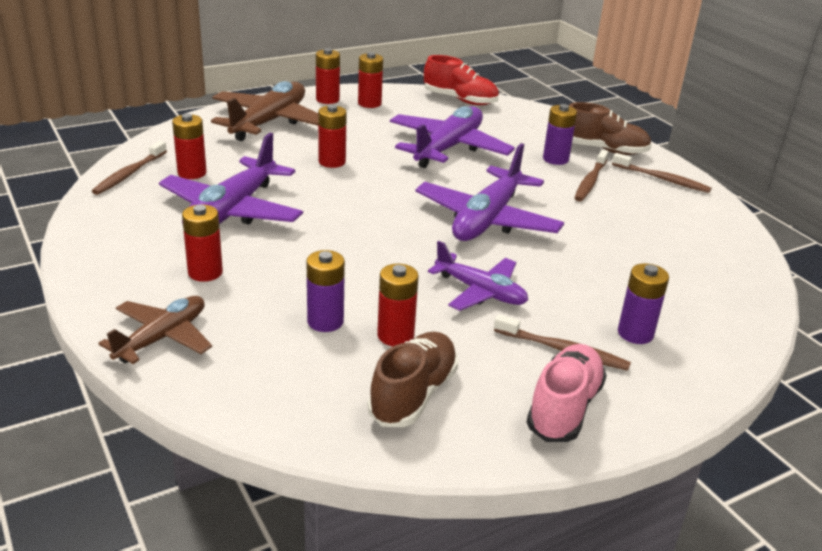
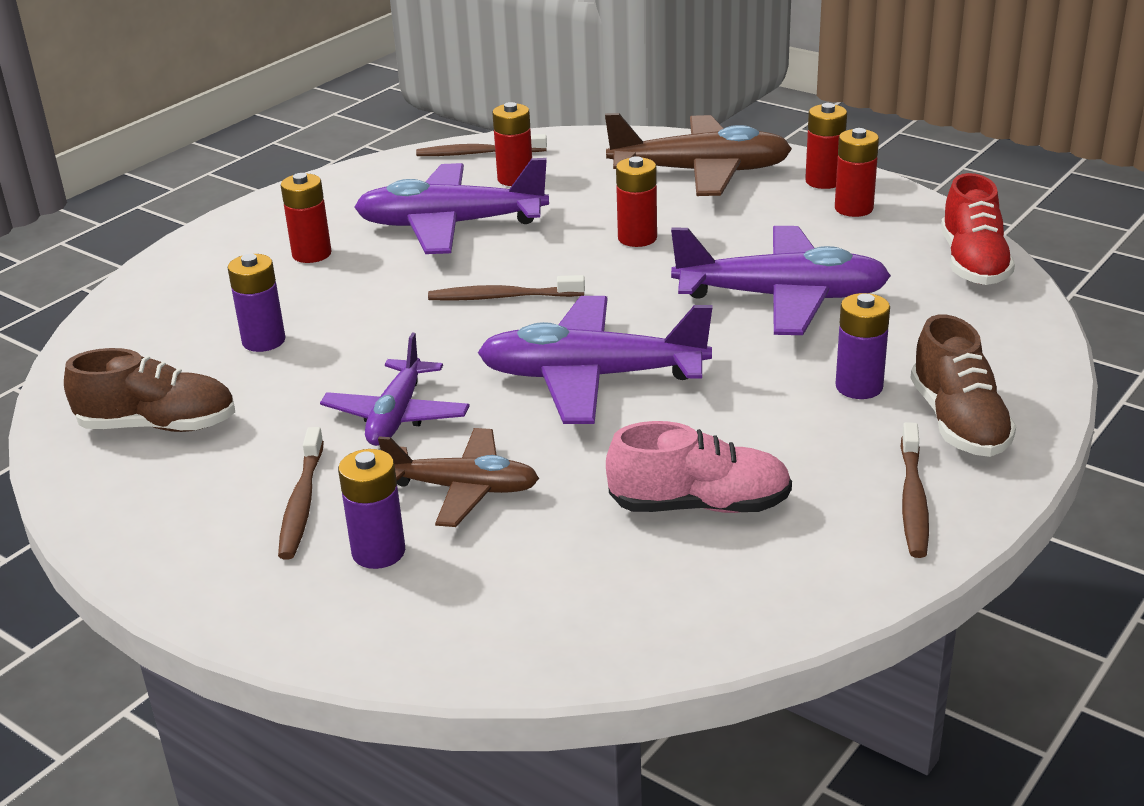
camera: 70 degrees right, 0 degrees up
(162, 338) = (183, 274): brown plane -> brown plane (463, 489)
(395, 336) = (262, 387): red battery -> none
(564, 408) = (180, 527): pink shoe -> pink shoe (699, 505)
(590, 181) = (814, 432): brown toothbrush -> brown toothbrush (502, 297)

